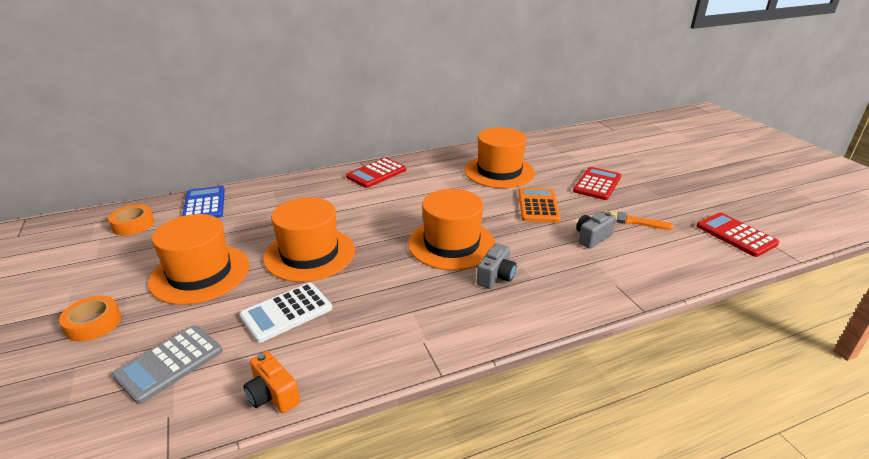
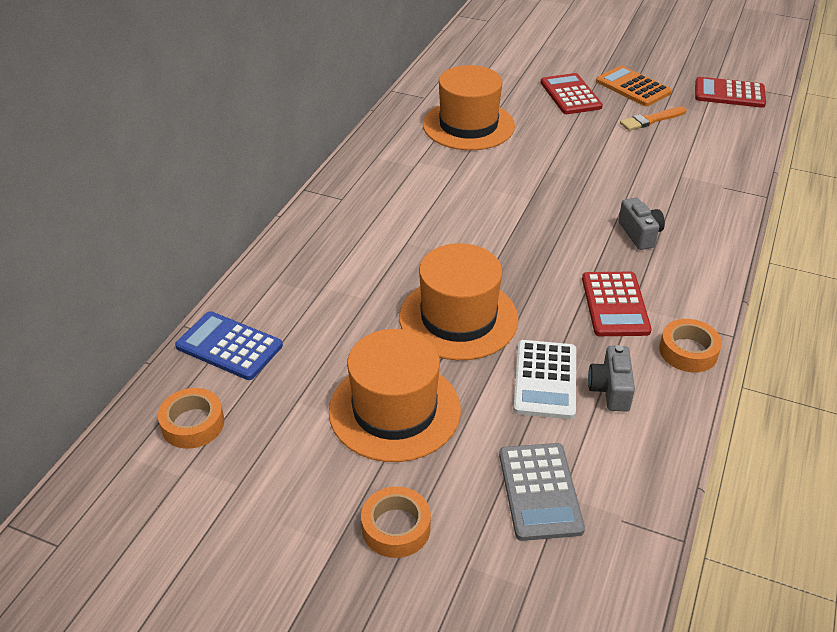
camera: 45 degrees left, 10 degrees up
(273, 395) = (660, 441): orange camera -> none
(376, 173) = (352, 194): red calculator -> red calculator (615, 304)
(392, 360) = (688, 351): none -> orange tape
(451, 244) = (558, 227): orange hat -> none
(538, 206) = (561, 145): orange calculator -> orange calculator (633, 87)
(592, 238) = (647, 153): grey camera -> grey camera (610, 389)

